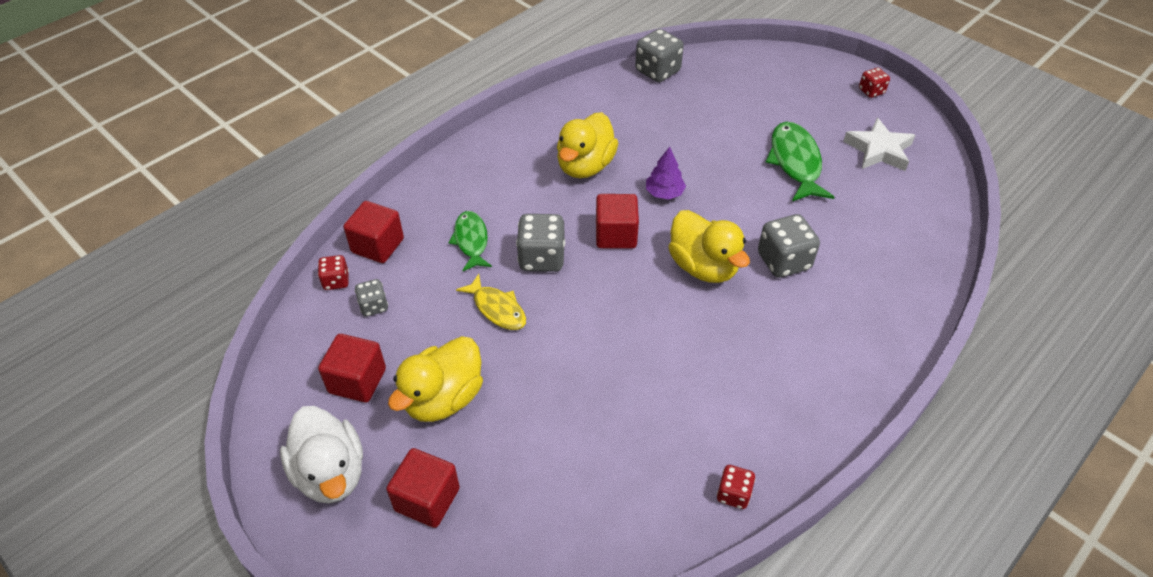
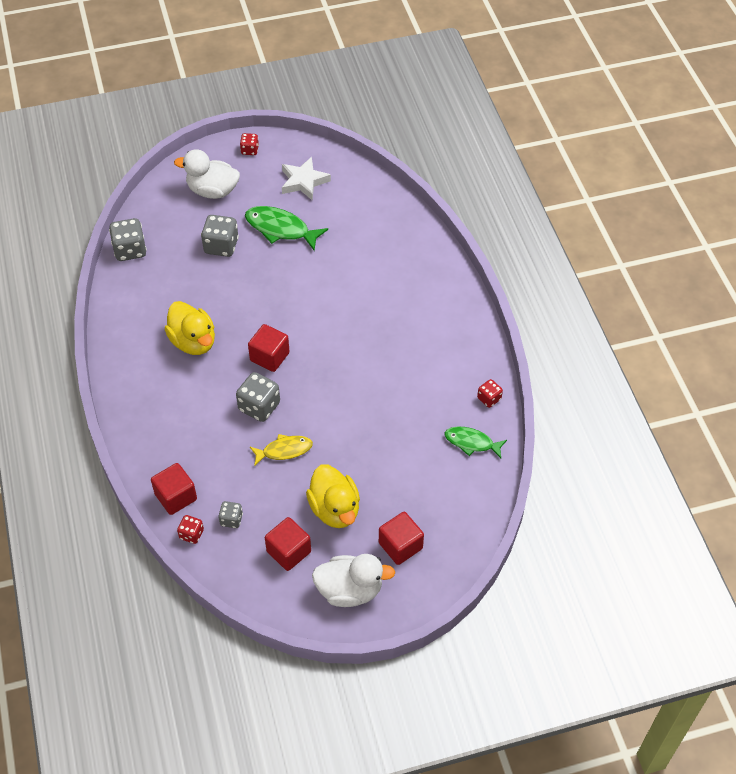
camera: 60 degrees left, 5 degrees up
(471, 241) = (213, 439): green fish -> green fish (471, 442)
(664, 193) = (253, 311): purple tree -> none
(703, 267) = (329, 326): yellow duck -> none
(783, 261) = (355, 284): grey dice -> grey dice (221, 246)
(789, 90) = (212, 191): none -> white duck

